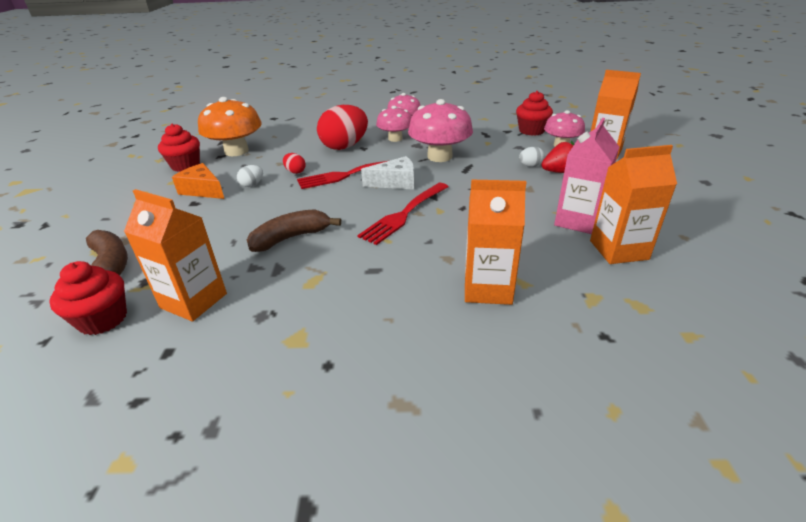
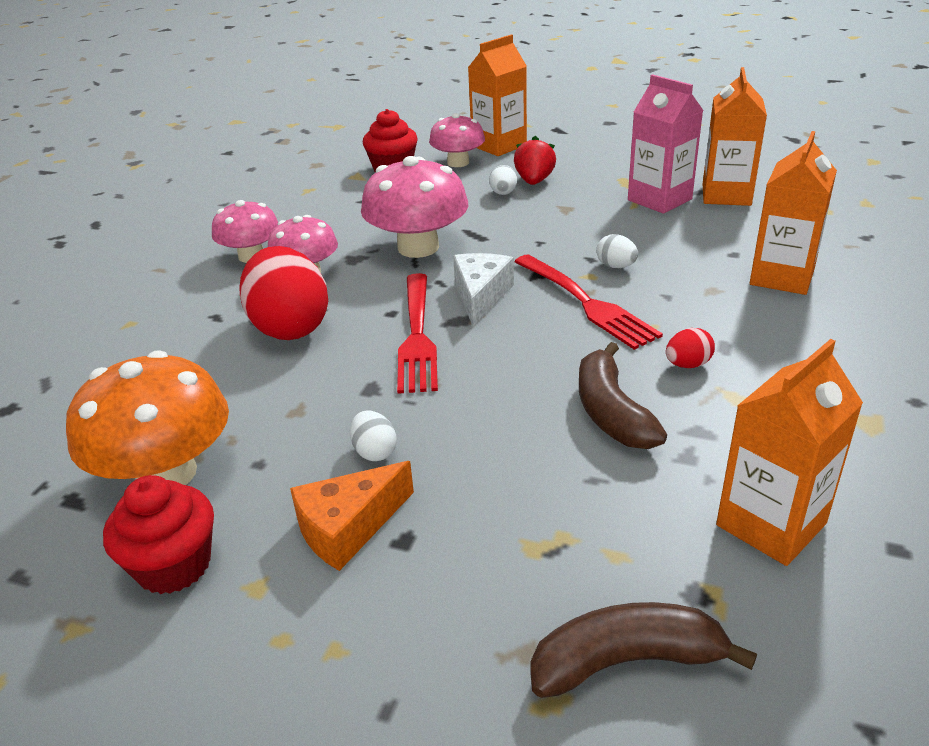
camera: 70 degrees left, 0 degrees up
(103, 319) = (811, 645): red cupcake -> none
(295, 172) = (356, 393): red egg -> red egg (687, 364)
(458, 217) = (616, 266): none -> white egg

